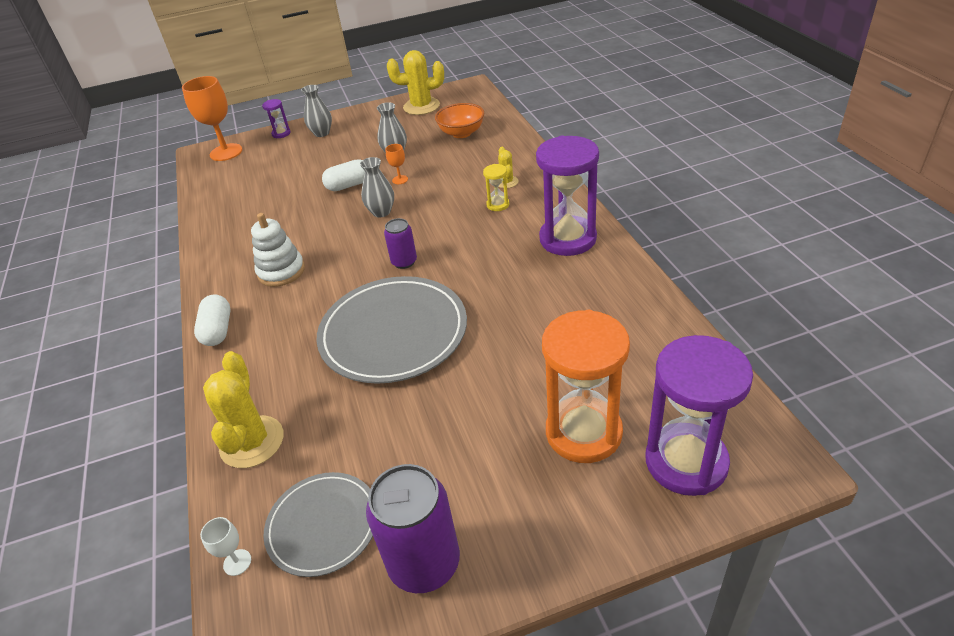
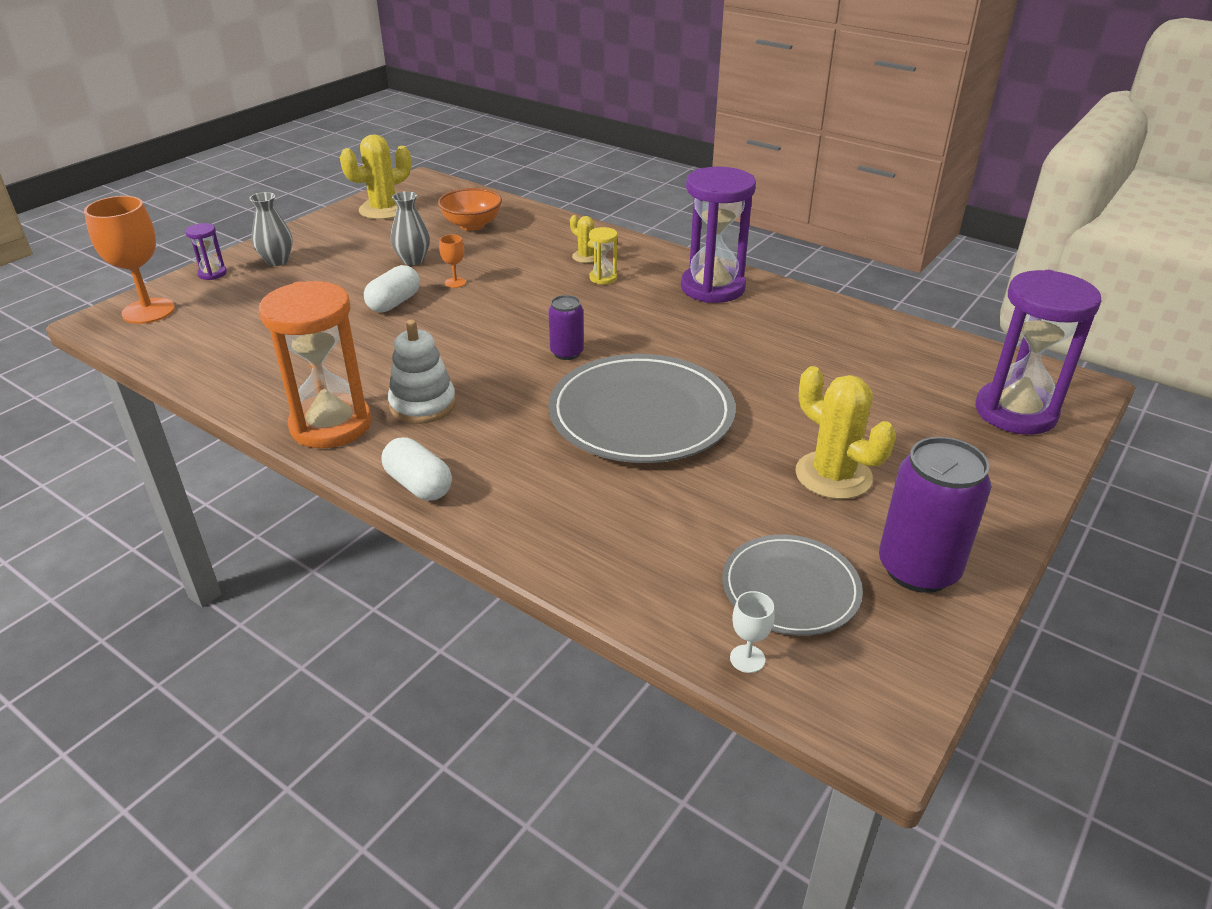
camera: 40 degrees left, 5 degrees down
(252, 442) = (616, 561): yellow cactus -> yellow cactus (833, 475)
(381, 212) = (474, 317): grey vase -> none
(583, 432) = (918, 423): orange hourglass -> orange hourglass (331, 425)

